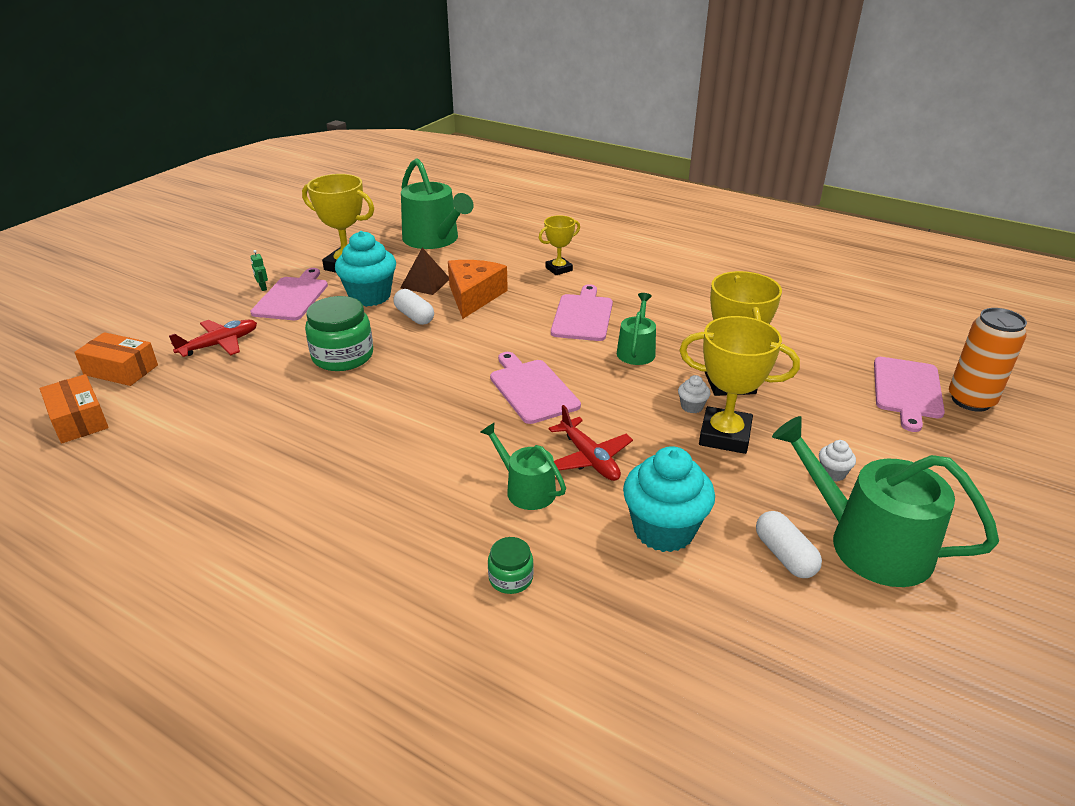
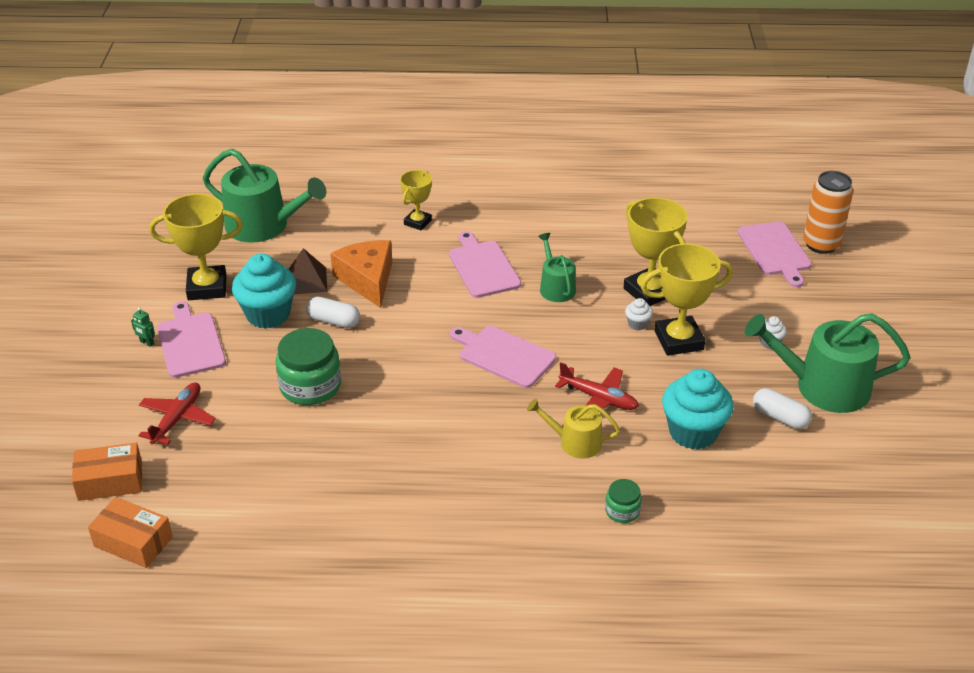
camera: 30 degrees left, 5 degrees up
(526, 489) = (575, 442): green watering can -> yellow watering can

